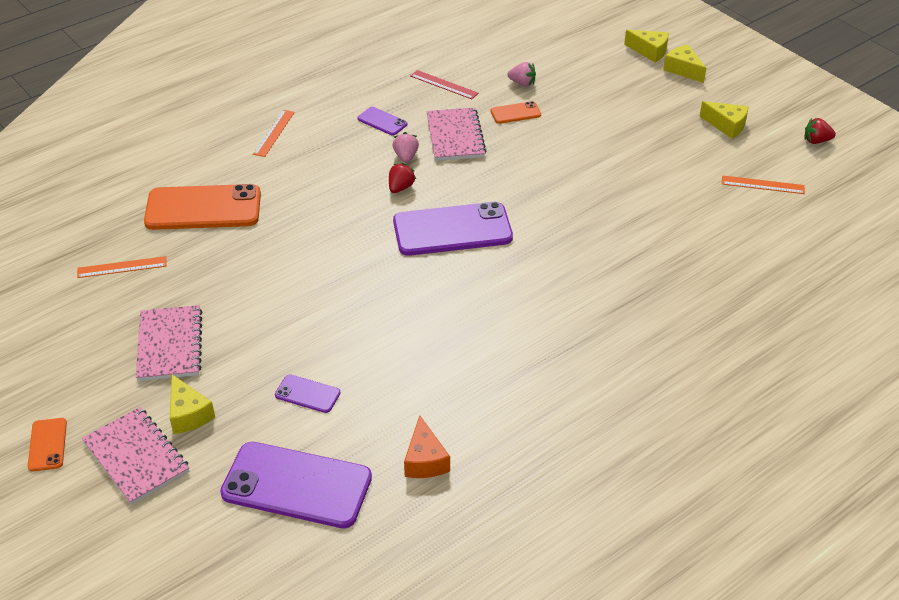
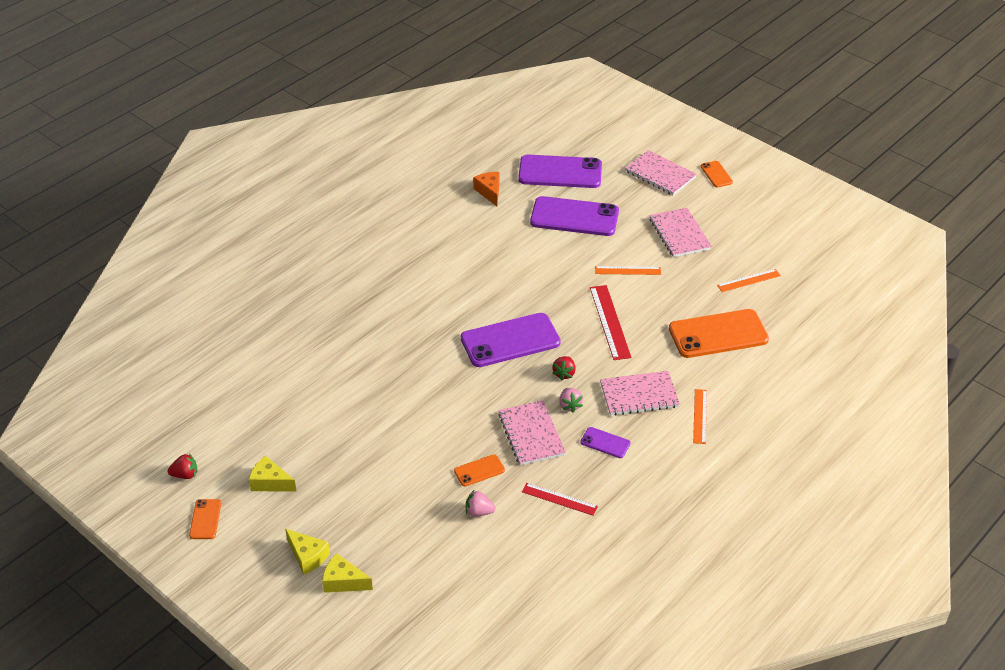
camera: 170 degrees right, 0 degrees up
(188, 414) = (643, 198): yellow cheese -> none
(307, 394) = (574, 217): purple phone -> purple phone, size x2.15
(324, 237) = (610, 322): none -> red ruler
(327, 158) = (639, 395): none -> pink notebook
(763, 185) = (247, 417): orange ruler -> orange ruler (628, 270)
(785, 104) = (205, 519): none -> orange phone

